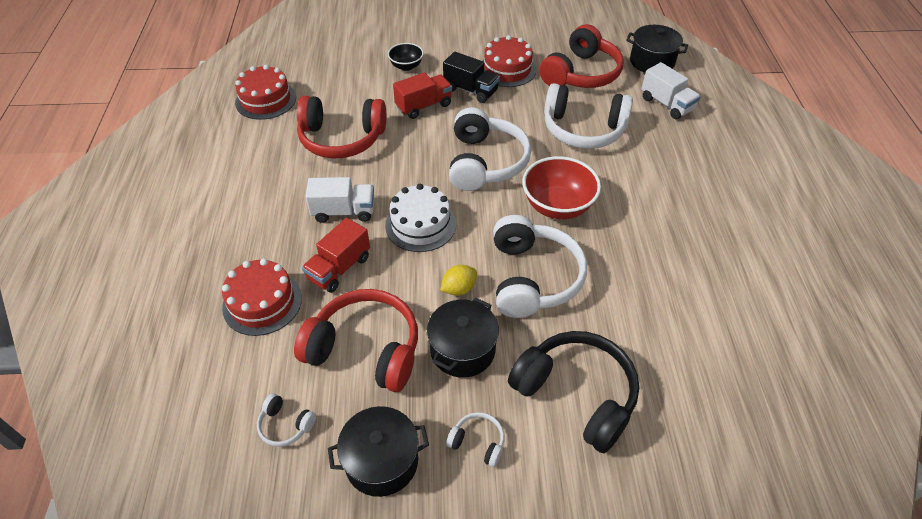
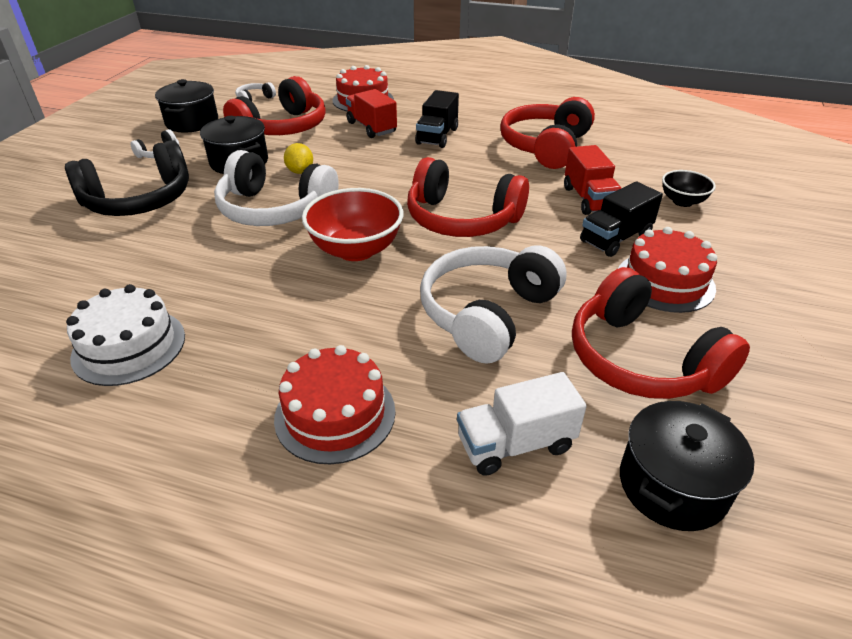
camera: 110 degrees right, 10 degrees down
(266, 100) = (626, 119): red cake -> red cake (335, 414)
(344, 211) = (437, 136): white truck -> black truck
(420, 224) = (393, 167): white cake -> white cake (129, 346)
(485, 162) = (462, 219): white headphones -> red headphones

